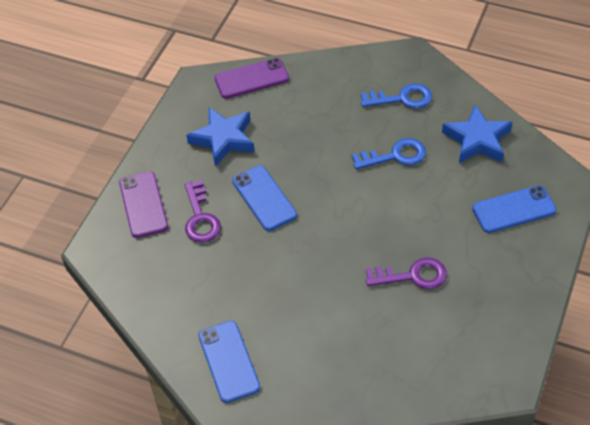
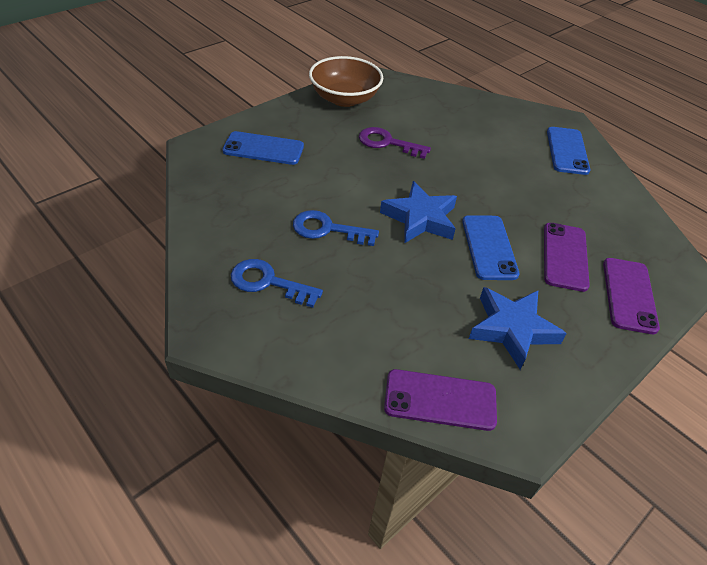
camera: 160 degrees left, 5 degrees down
(200, 218) = (565, 256): purple key -> purple phone
(477, 140) = (234, 209): blue star -> blue star (420, 218)
(502, 322) = (344, 98): none -> brown bowl

